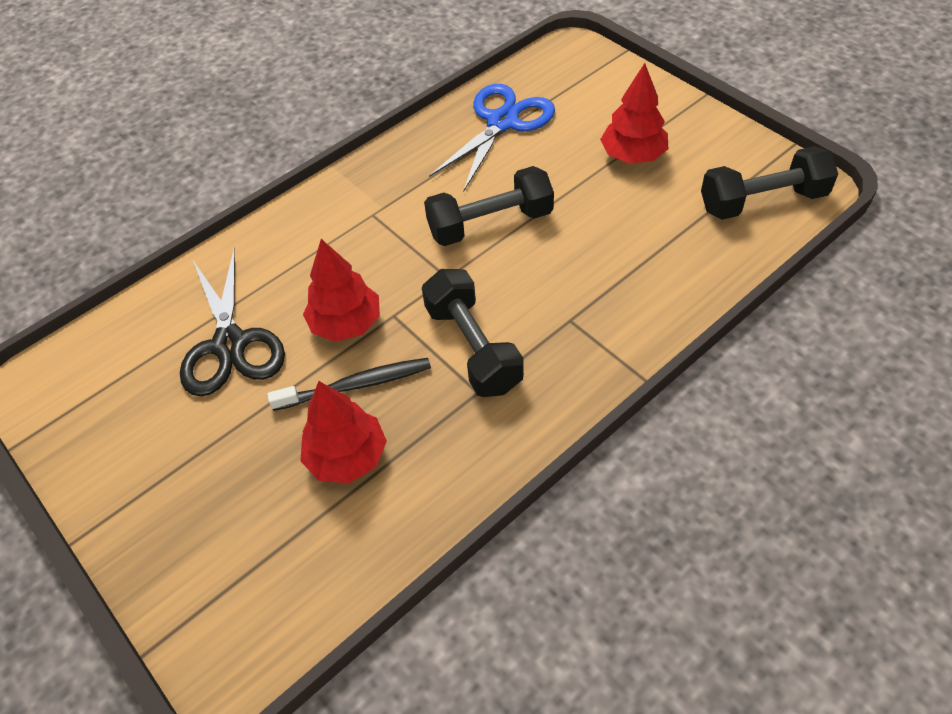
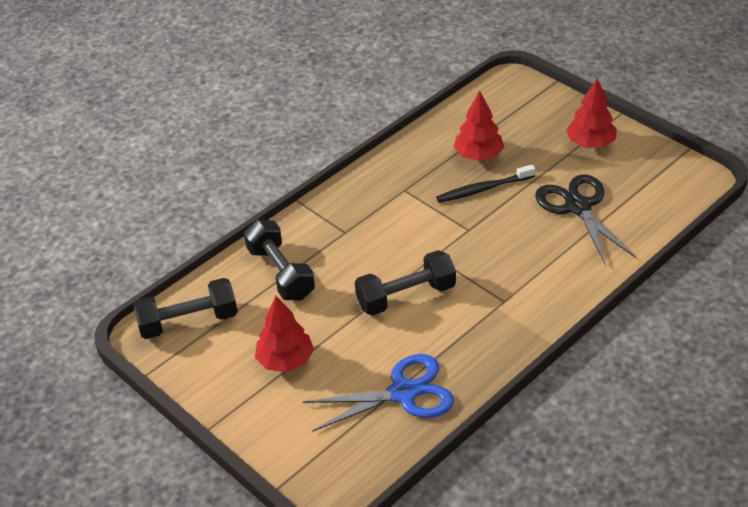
camera: 175 degrees right, 10 degrees down
(346, 323) = (500, 223): red tree -> red tree (590, 143)
(473, 347) = (410, 213): black dumbbell -> black dumbbell (281, 273)
(502, 122) = (403, 393): blue scissors -> blue scissors turned 135 degrees counterclockwise

